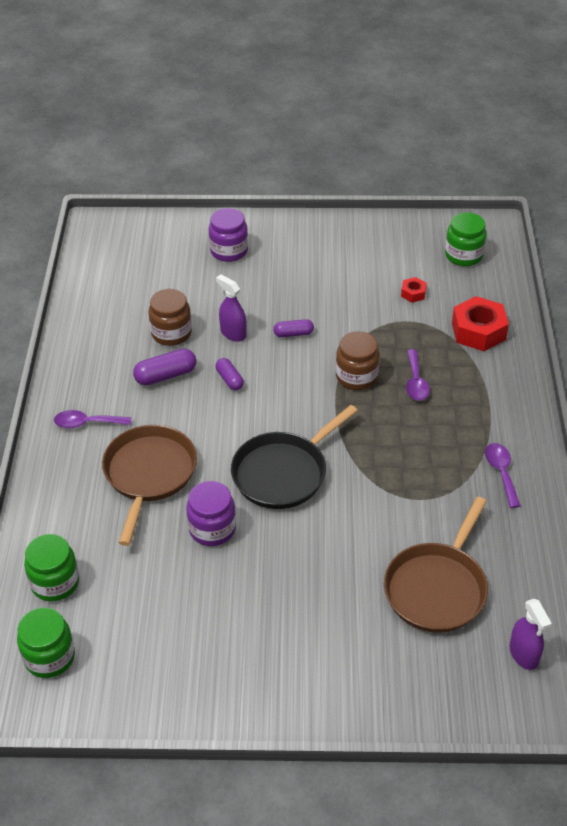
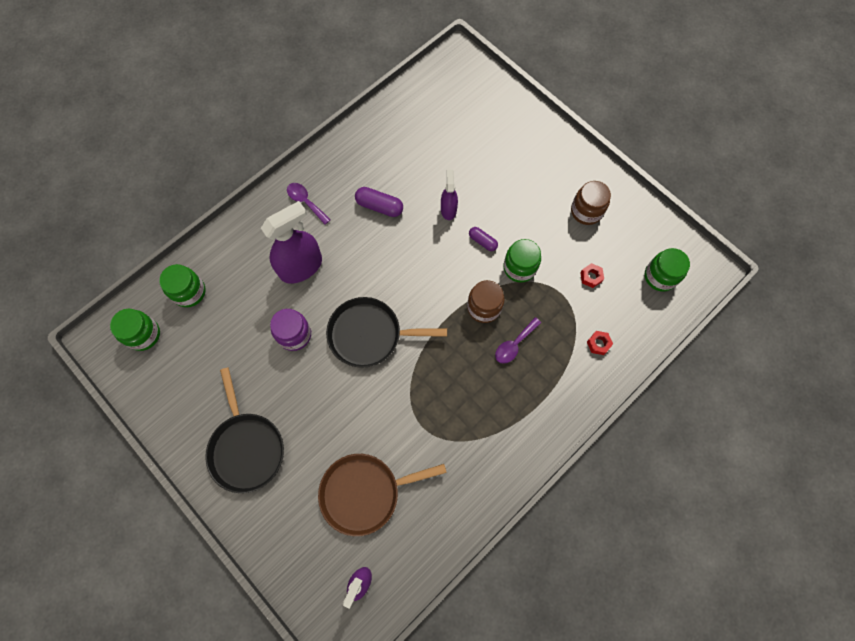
camera: 45 degrees right, 25 degrees up
(149, 474) = (301, 267): brown pan -> purple spray bottle
(171, 333) = (414, 178): brown jar -> brown jar (586, 211)
(229, 251) = (514, 143): purple jar -> none
(229, 379) = (410, 241): purple capsule -> none
(285, 653) = (246, 448): none -> black pan
(349, 328) = (519, 267): none -> green jar
(478, 331) = (598, 344): red nut -> red nut, size x0.49
(501, 472) = (489, 457): purple spoon -> none

